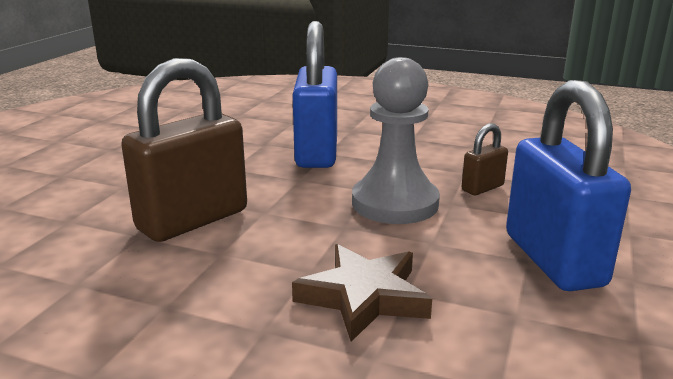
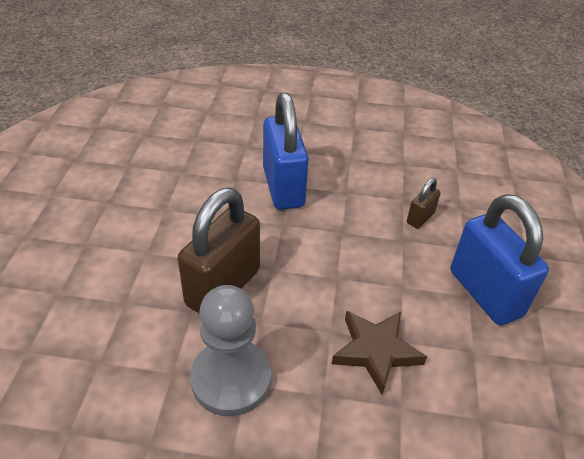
camera: 15 degrees left, 20 degrees up
(395, 203) = (364, 245): grey pawn -> grey pawn (231, 379)

